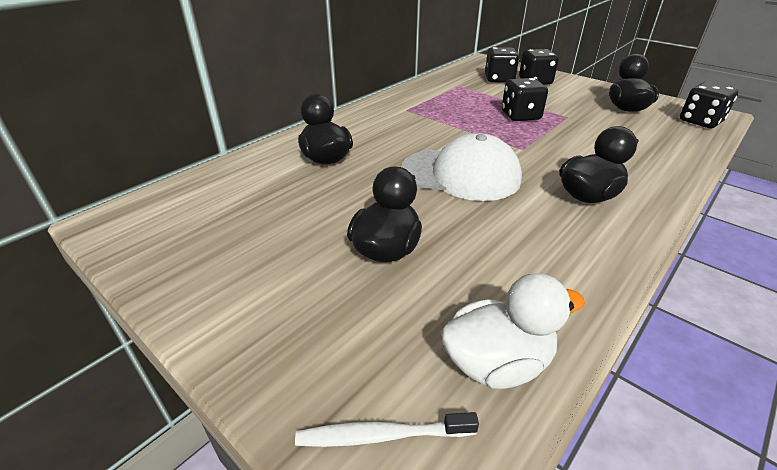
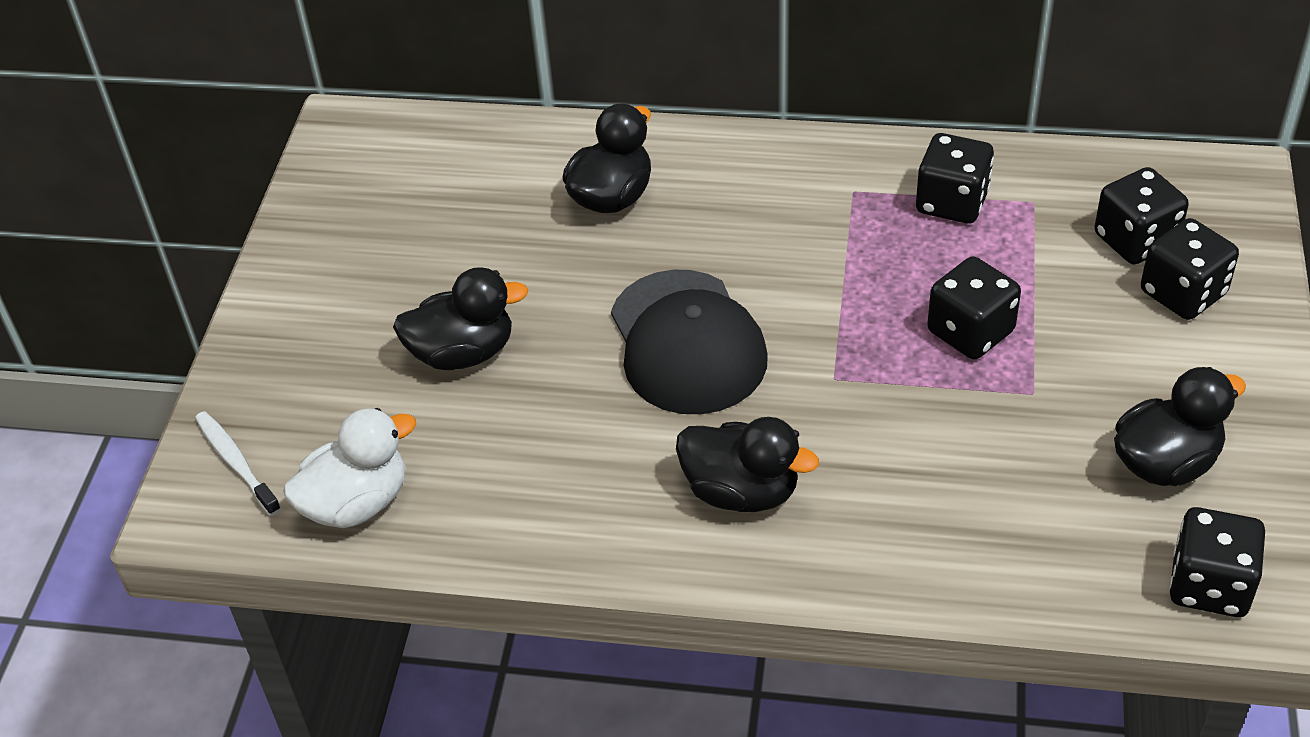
camera: 60 degrees right, 10 degrees up
(439, 97) = (952, 202): none -> black dice
(461, 174) = (687, 343): white cap -> black cap
(497, 363) = (357, 503): white duck -> white duck turned 75 degrees counterclockwise

